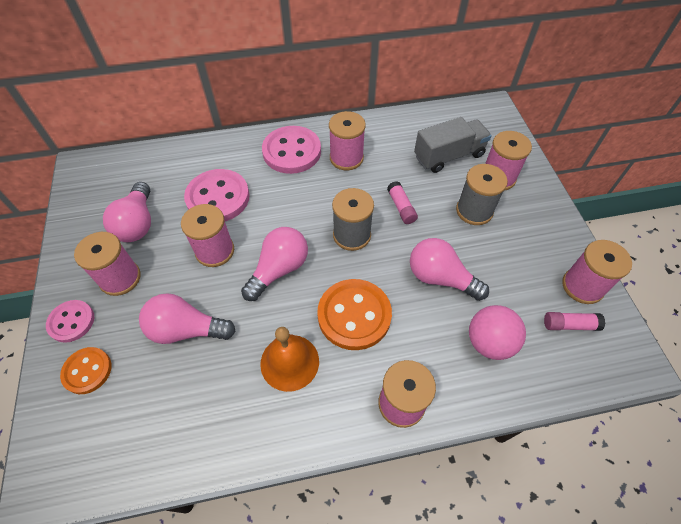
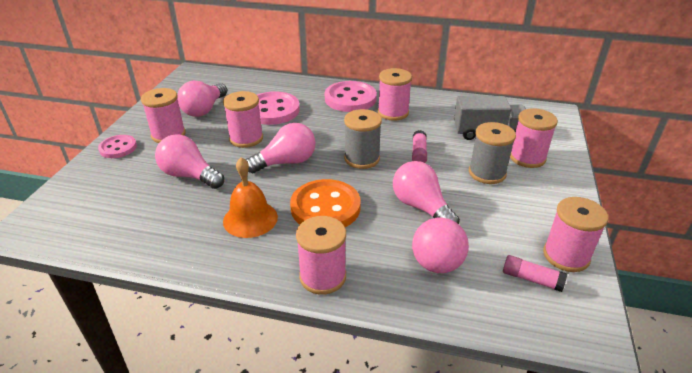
camera: 25 degrees right, 20 degrees down
(87, 371) = (105, 176): orange button -> none

